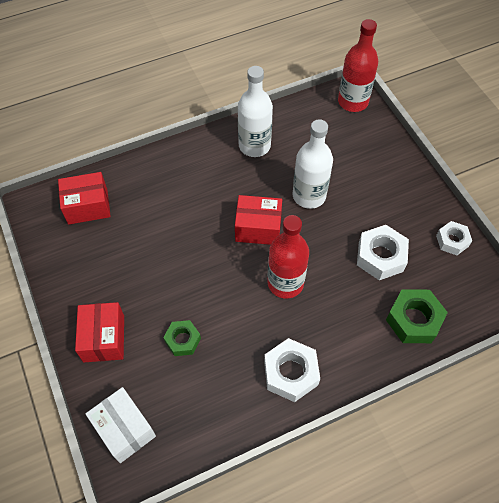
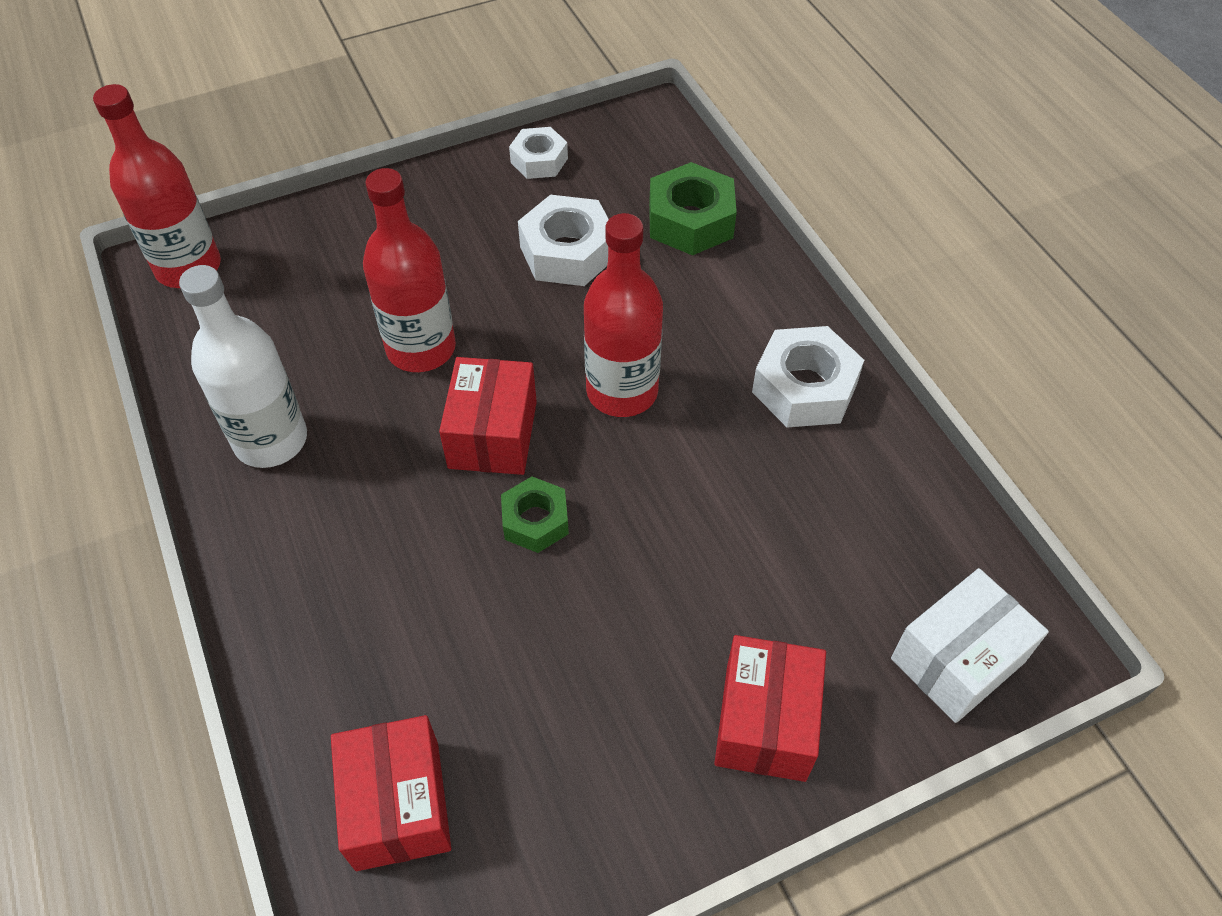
camera: 90 degrees left, 5 degrees down
(104, 338) = (765, 722): red box -> red box turned 75 degrees counterclockwise
(183, 340) = (756, 564): green nut -> green nut (535, 521)
(309, 196) = (421, 348): white bottle -> red bottle

